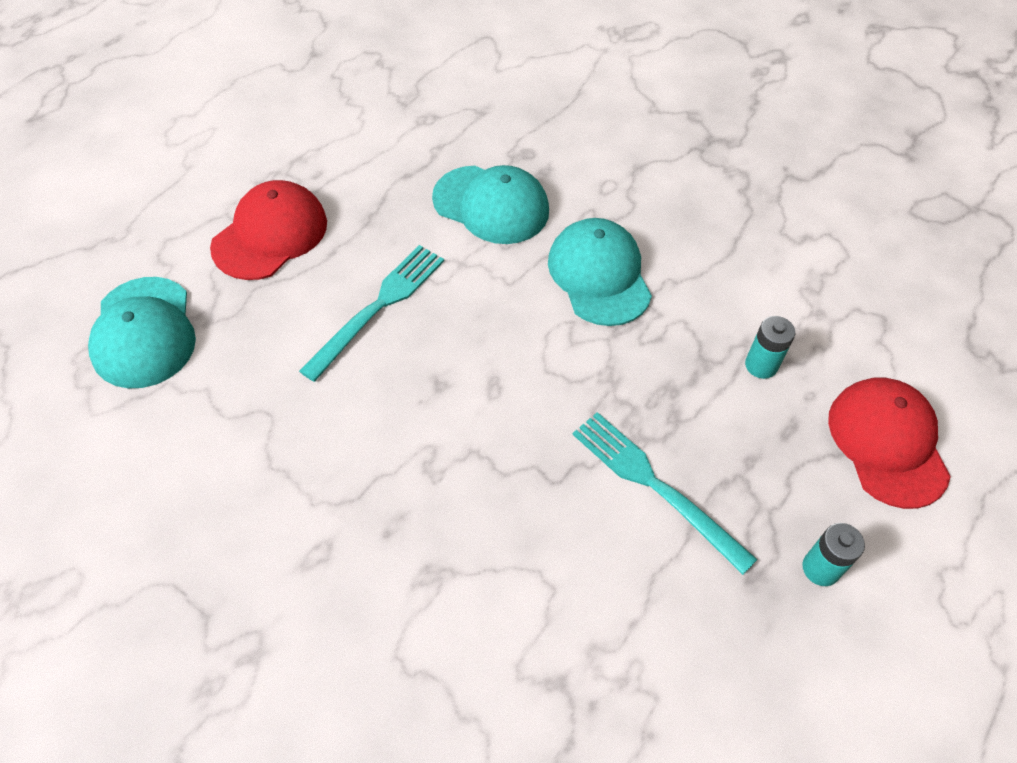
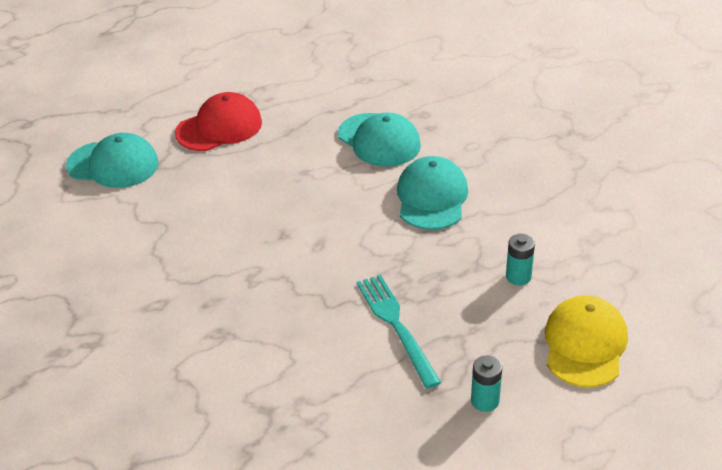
camera: 25 degrees right, 15 degrees down
(144, 332) = (113, 164): turquoise cap -> turquoise cap turned 90 degrees counterclockwise
(378, 307) = (267, 183): turquoise fork -> none
(887, 443) = (585, 345): red cap -> yellow cap

